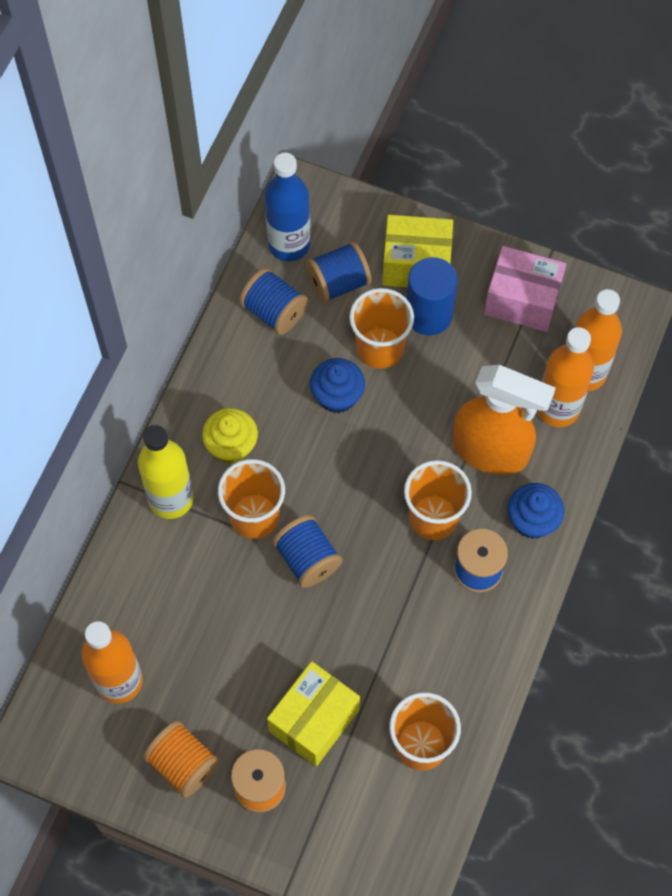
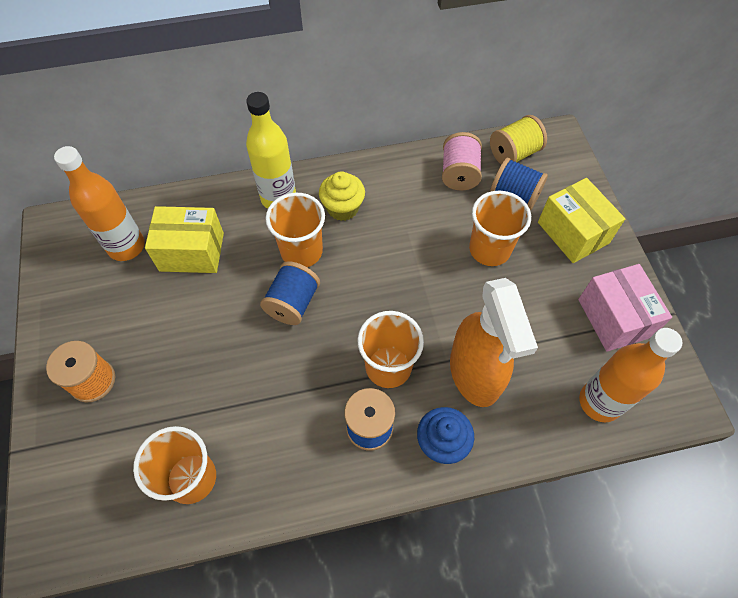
camera: 55 degrees right, 5 degrees down
(183, 764) = (84, 321): orange spool -> none
(274, 312) = (459, 174): blue spool -> pink spool
(289, 244) = (514, 153): blue bottle -> yellow spool
(314, 720) = (167, 385): yellow box -> yellow box (192, 252)
(337, 396) = (430, 246): blue cupcake -> none
(429, 315) = (543, 264): blue cylinder -> none
(558, 408) = (552, 401): orange bottle -> none

